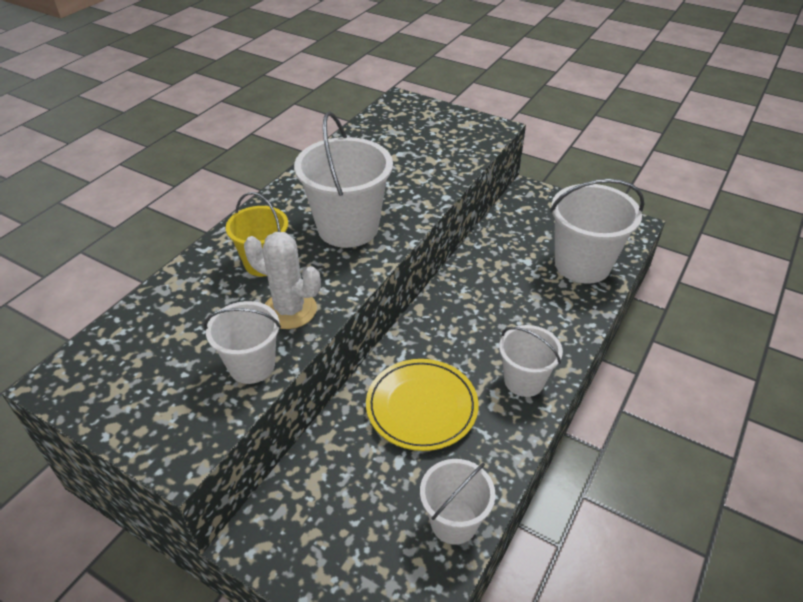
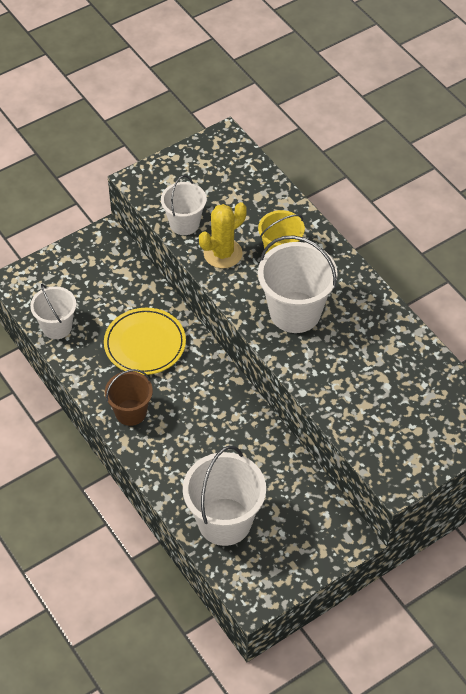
camera: 115 degrees right, 10 degrees up
(289, 310) = (223, 253): white cactus -> yellow cactus
(524, 381) = (131, 412): white bucket -> brown bucket

